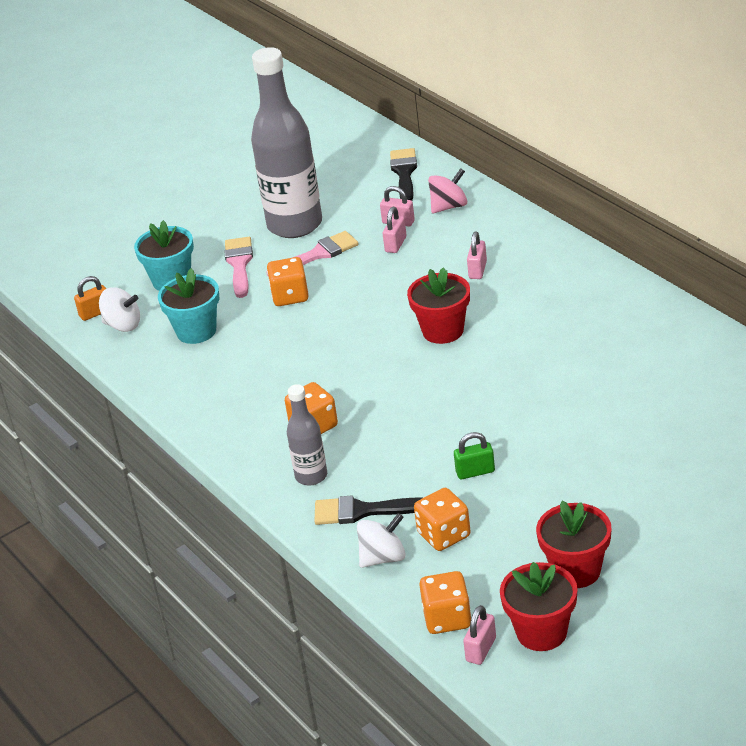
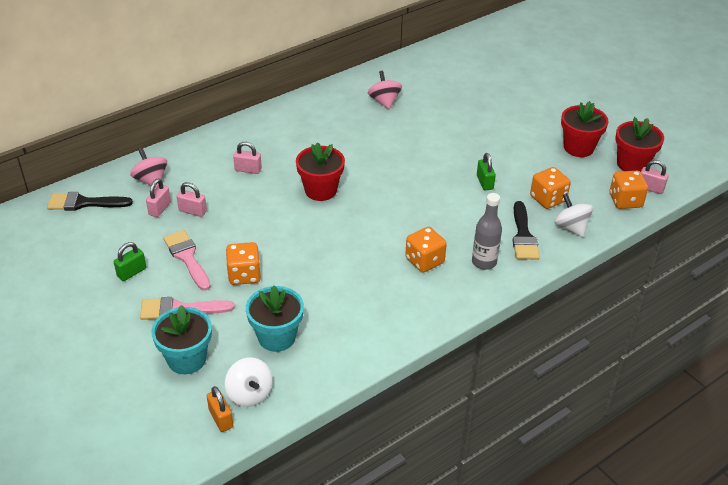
camera: 95 degrees left, 5 degrees up
(123, 325) = (249, 394): white spinning top -> white spinning top turned 135 degrees clockwise
(295, 225) = (132, 272): grey bottle -> green padlock
(657, 364) = (384, 101): none -> pink spinning top

